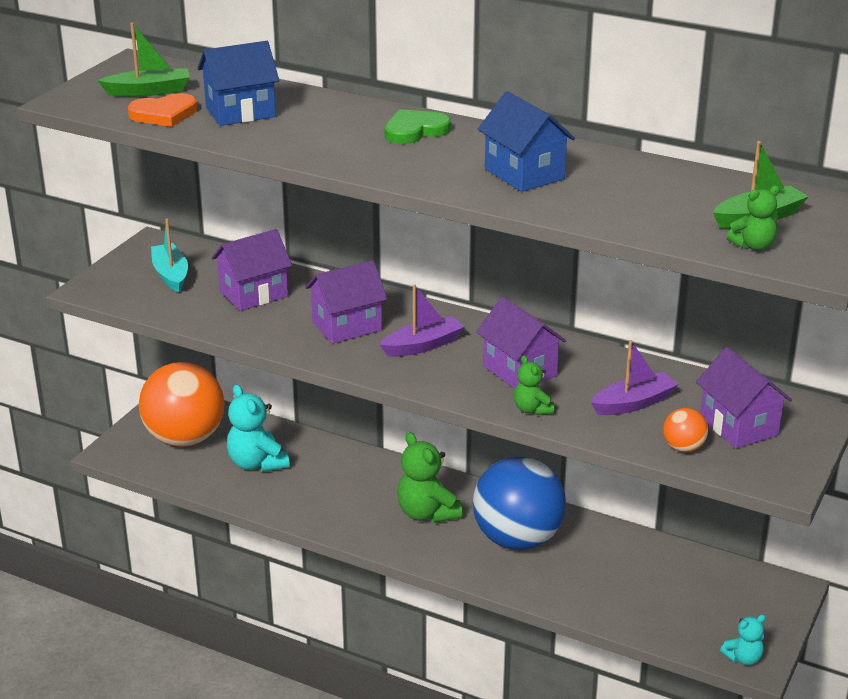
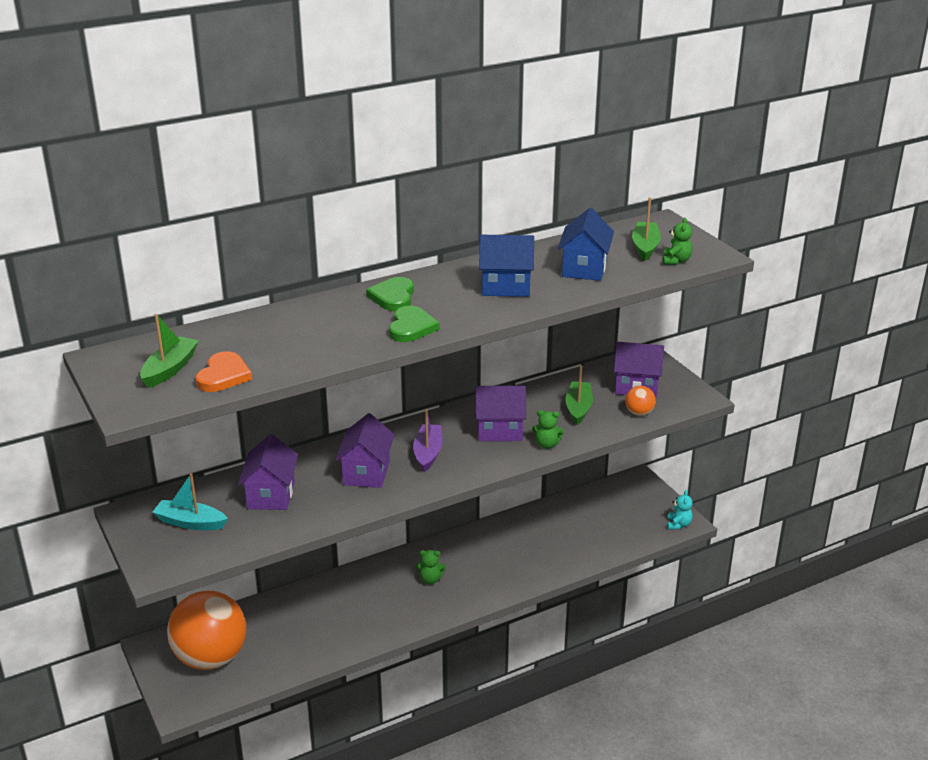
camera: 55 degrees left, 0 degrees up
(240, 112) = (268, 346): blue house -> blue house (584, 268)
(257, 463) = (286, 633): turquoise teddy bear -> none
(364, 158) = (411, 327): none -> green heart
(427, 513) = (430, 579): green teddy bear -> green teddy bear, size x0.56
(517, 539) = (496, 554): blue ball -> none
(633, 403) = (578, 408): purple boat -> green boat

